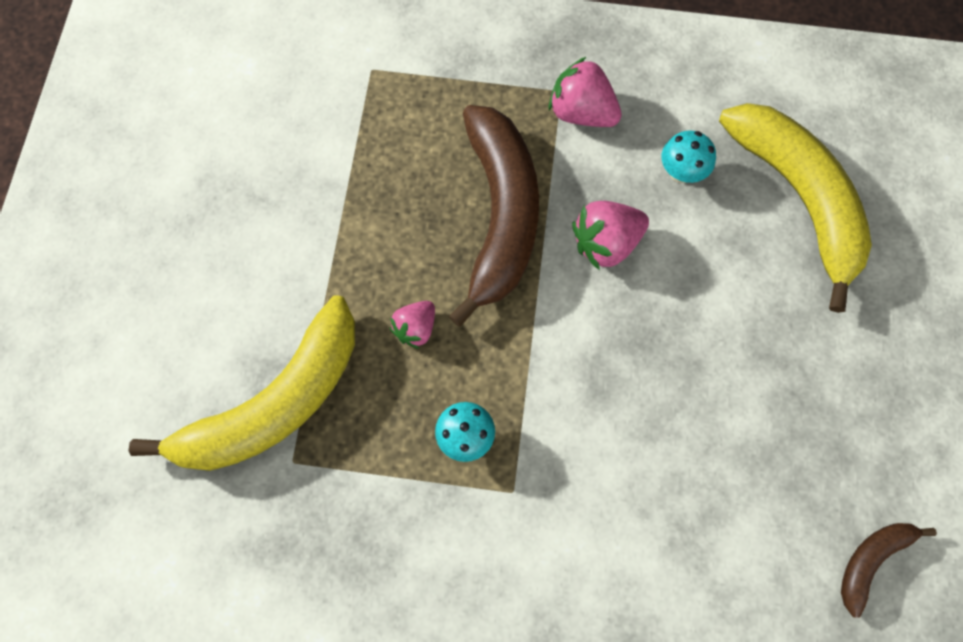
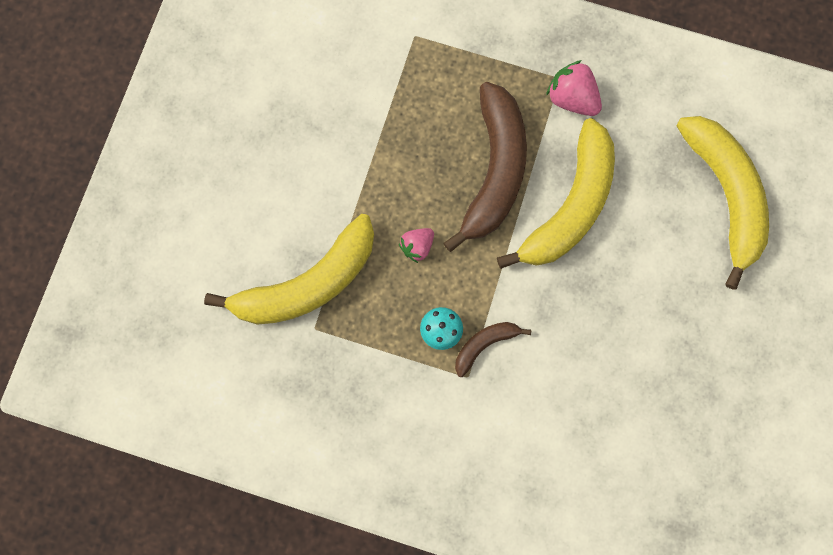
camera: 10 degrees right, 5 degrees up
(605, 243) = (570, 206): pink strawberry -> yellow banana
(680, 172) = (639, 160): turquoise mushroom -> none
(871, 560) = (713, 469): brown banana -> brown banana (484, 345)

